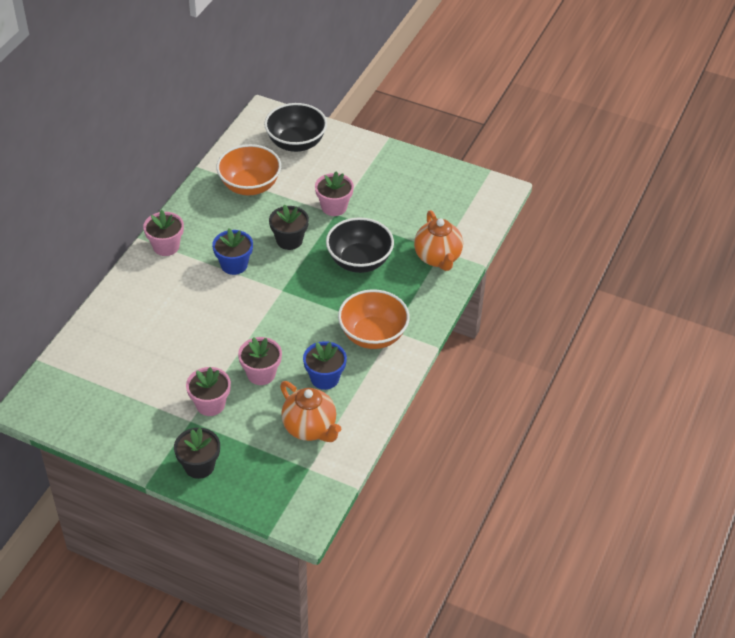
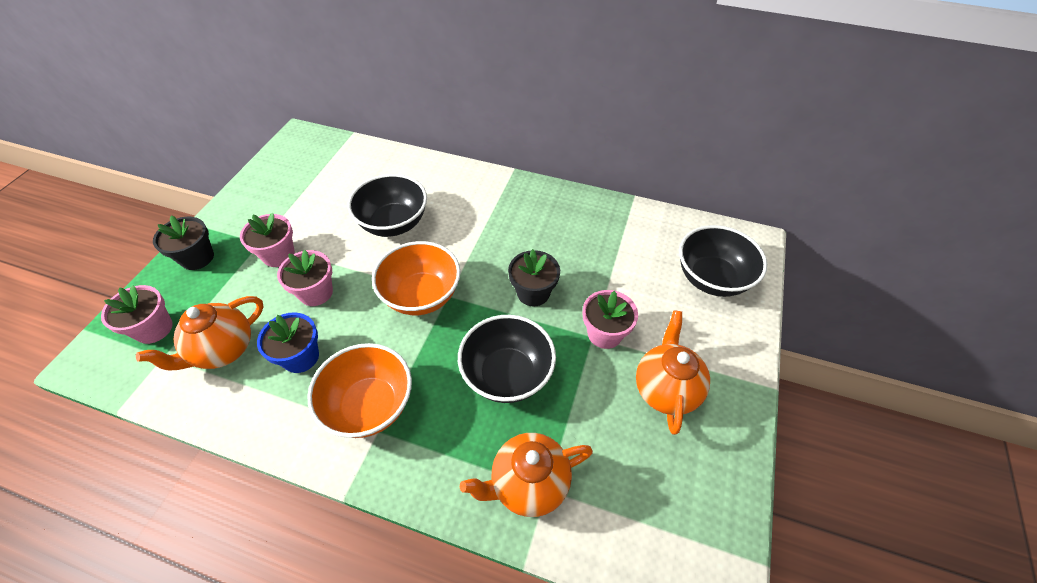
camera: 85 degrees right, 5 degrees up
(166, 246) = (505, 189): pink flower pot -> pink flower pot (154, 329)
(190, 324) = (393, 223): none -> black bowl
(234, 265) = (484, 247): blue flower pot -> none
(250, 186) = (617, 244): orange bowl -> orange bowl (421, 296)
(382, 186) = (665, 389): none -> orange teapot

